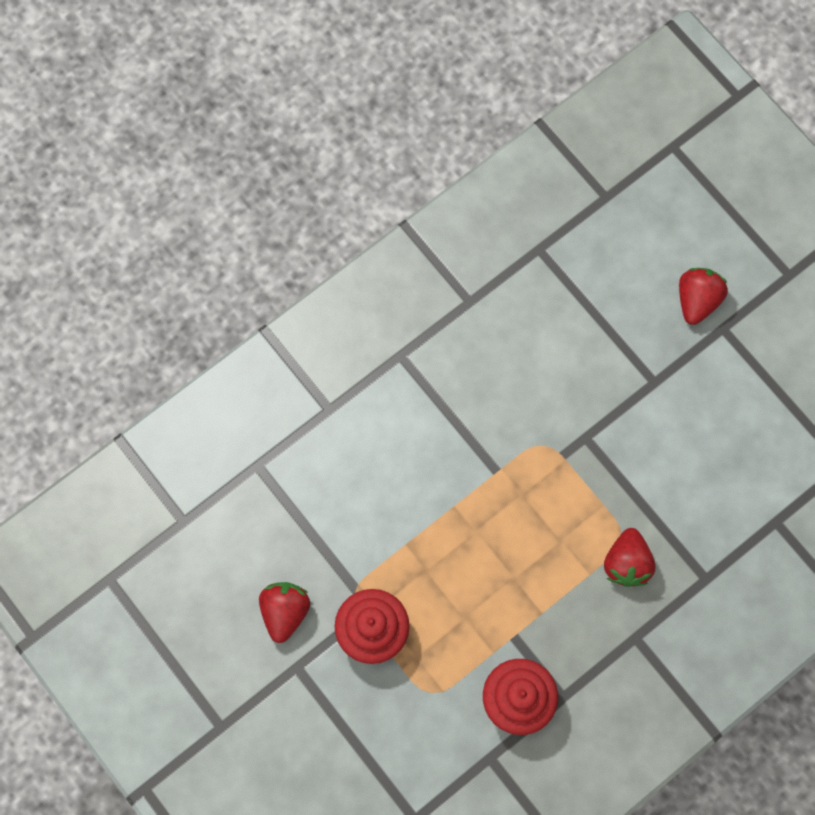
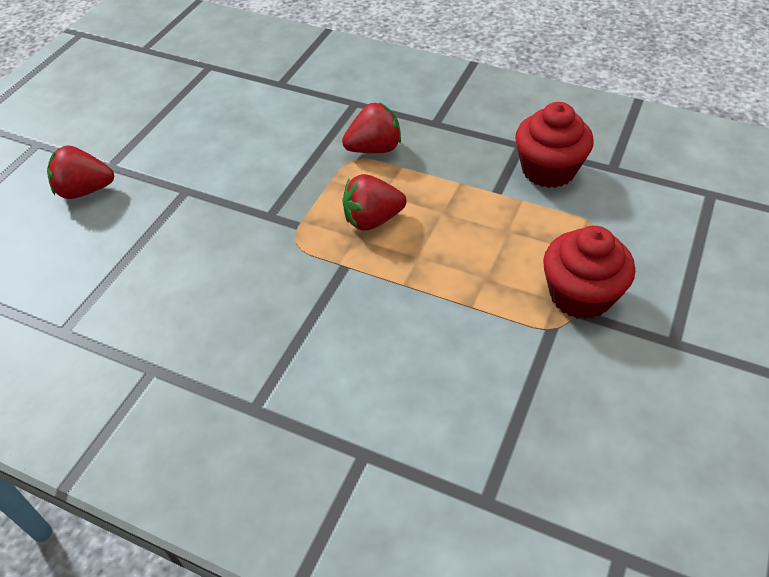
camera: 115 degrees left, 25 degrees down
(285, 611) = (629, 381): red strawberry -> red strawberry (372, 220)

